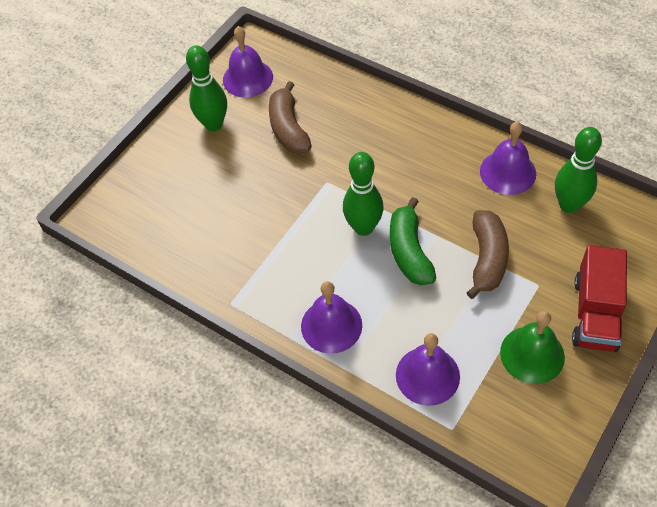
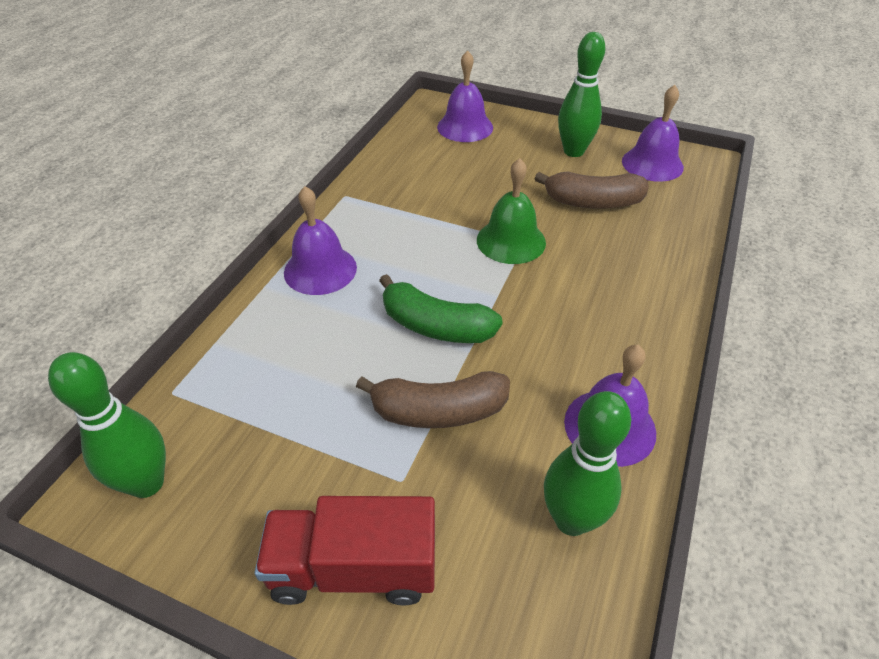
camera: 75 degrees right, 10 degrees down
(288, 128) = (592, 202): brown banana -> brown banana turned 150 degrees counterclockwise
(363, 227) = (464, 280): green bowling pin -> green bowling pin (147, 483)
(409, 251) = (435, 326): green banana -> green banana turned 135 degrees counterclockwise
(427, 375) = (249, 361): purple bell -> purple bell (465, 127)
(532, 354) = (277, 477): green bell -> green bell (511, 241)

